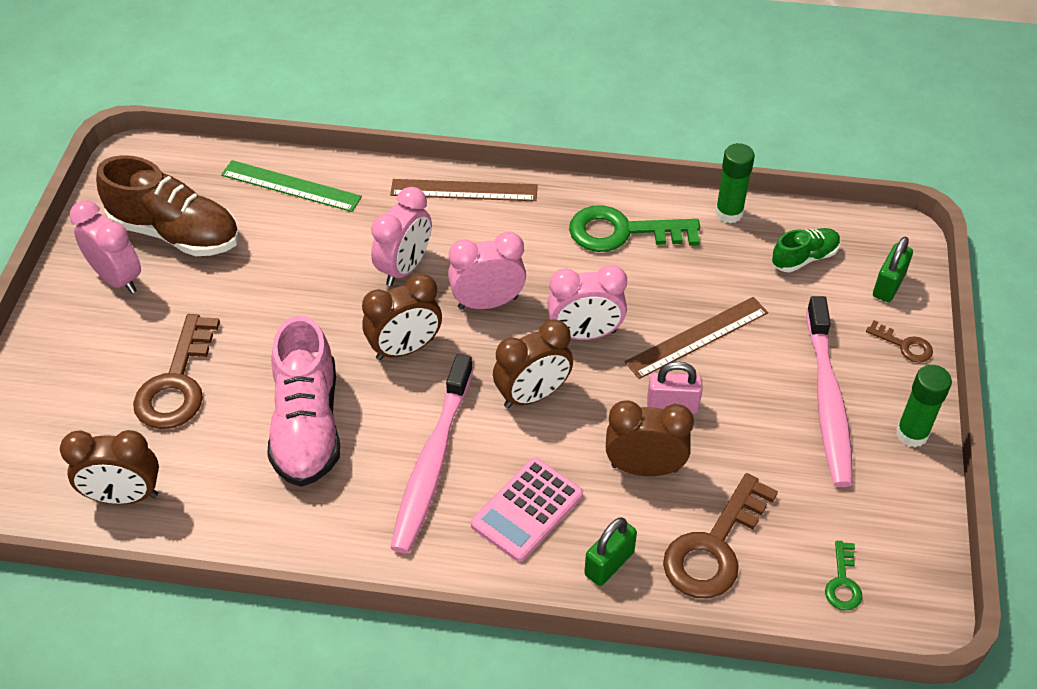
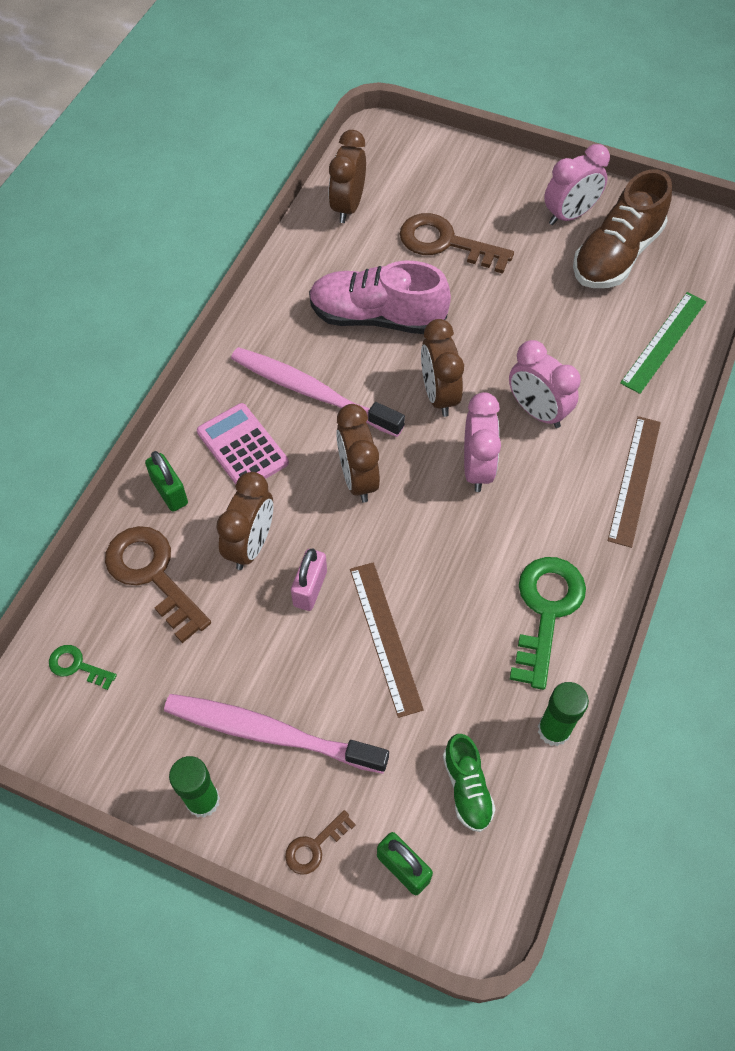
camera: 105 degrees right, 10 degrees up
(585, 334) = (416, 539): pink clock -> none

